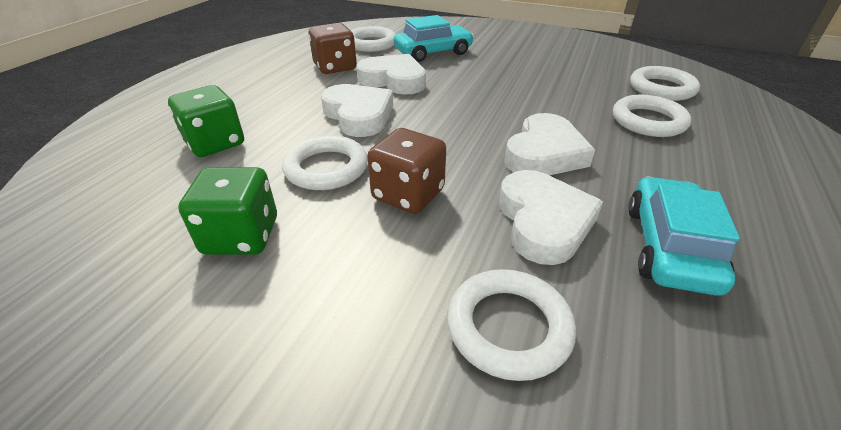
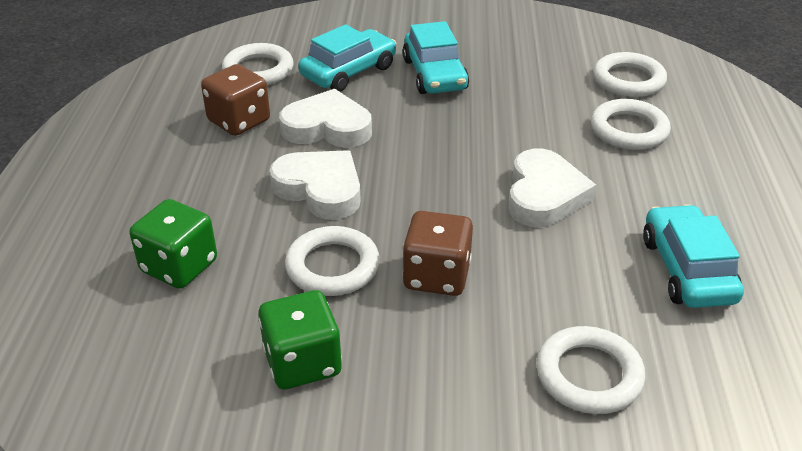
camera: 20 degrees left, 0 degrees up
(496, 63) = (434, 74): none -> turquoise car
(543, 222) = (575, 273): white heart -> none

